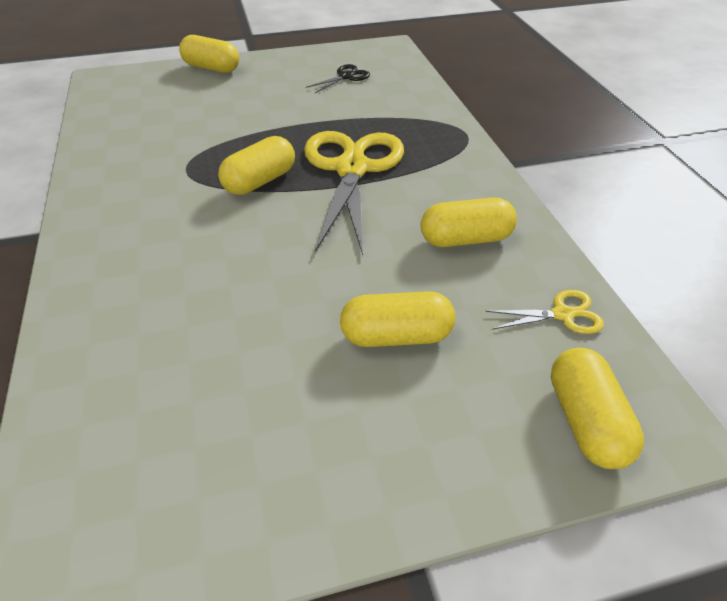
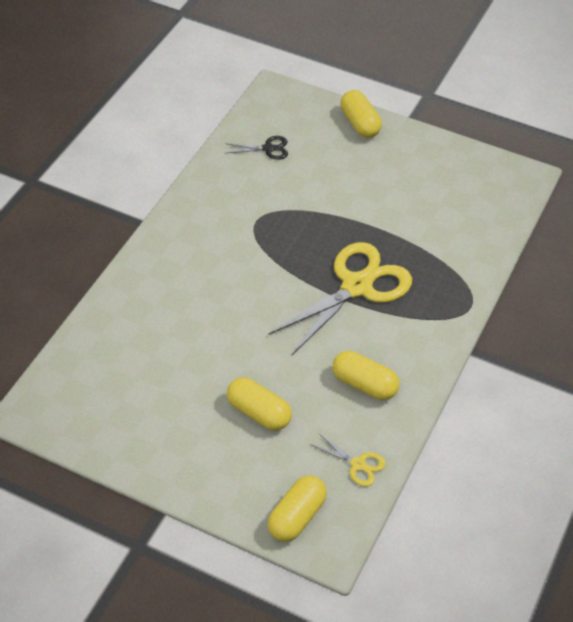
camera: 40 degrees right, 5 degrees up
(260, 181) = (290, 260): yellow capsule -> none
(346, 77) = (450, 193): black scissors -> black scissors (268, 148)

